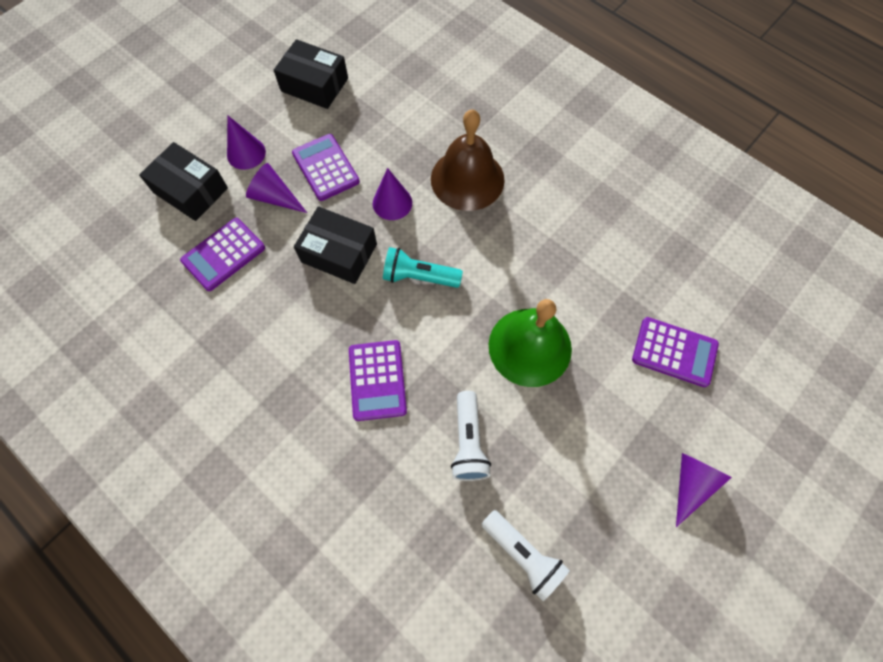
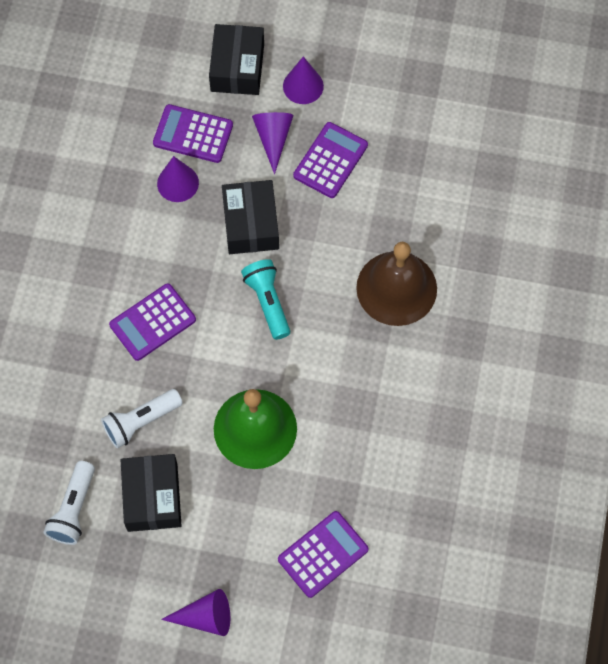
camera: 60 degrees right, 0 degrees up
(314, 85) = (417, 94): black box -> black box (152, 497)
(392, 203) = (329, 238): purple cone -> purple cone (178, 183)
(674, 352) = (323, 554): purple calculator -> purple calculator turned 120 degrees counterclockwise

